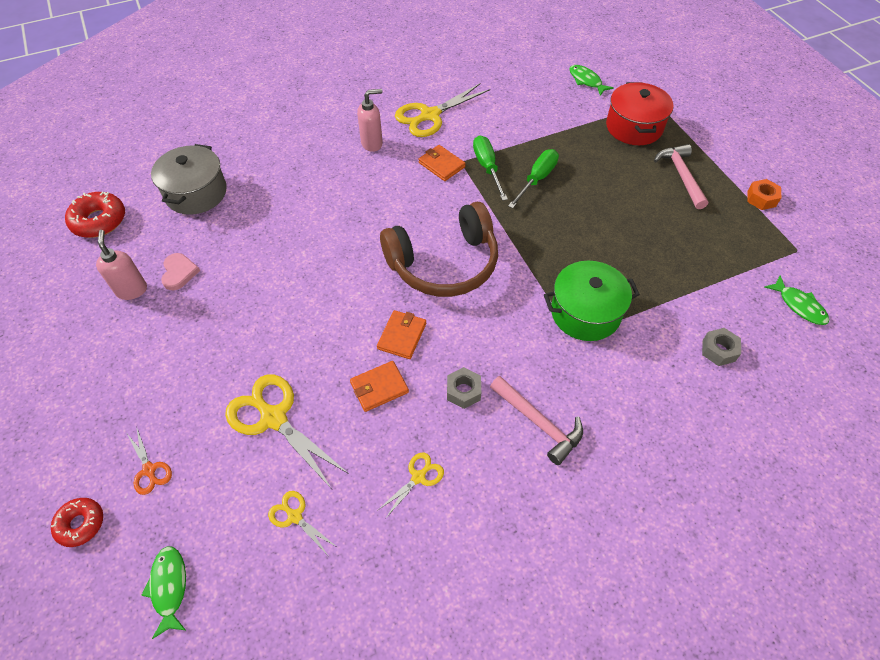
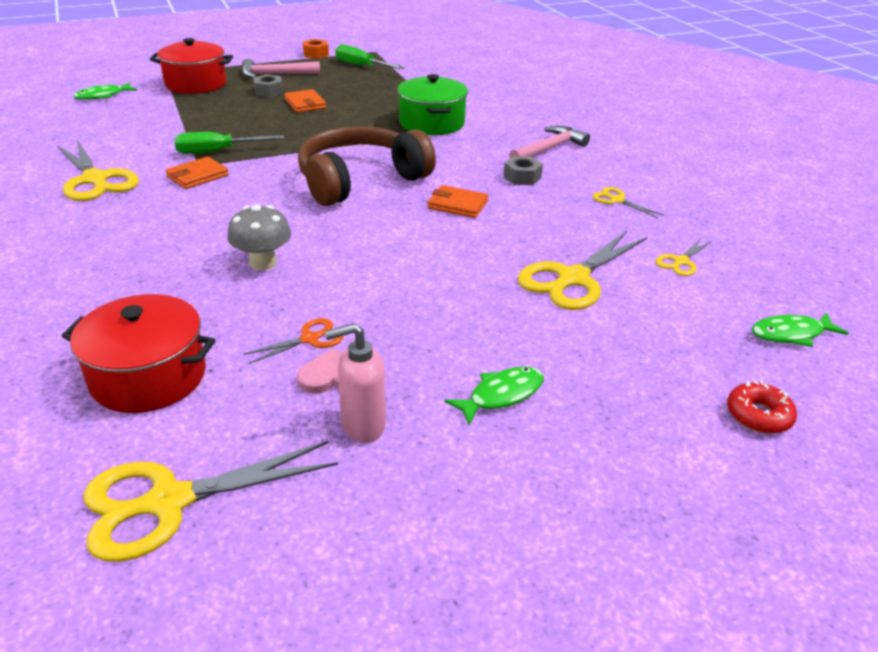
camera: 90 degrees left, 20 degrees down
(99, 221) = (169, 502): red donut -> yellow scissors
(149, 470) = (666, 365): orange scissors -> orange scissors (309, 339)
(196, 193) = (148, 376): grey pot -> red pot
(311, 221) = (263, 263): none -> grey mushroom
(372, 143) = (125, 219): pink soap dispenser -> none
(379, 387) = (523, 217): orange wallet -> orange wallet (305, 104)
(444, 264) = (360, 180): brown headphones -> brown headphones turned 105 degrees counterclockwise
(537, 179) = (249, 129): green screwdriver -> green screwdriver (361, 66)
(718, 350) = (471, 85): grey nut -> grey nut (269, 91)
(799, 305) = (429, 58): green fish -> green fish (501, 395)

